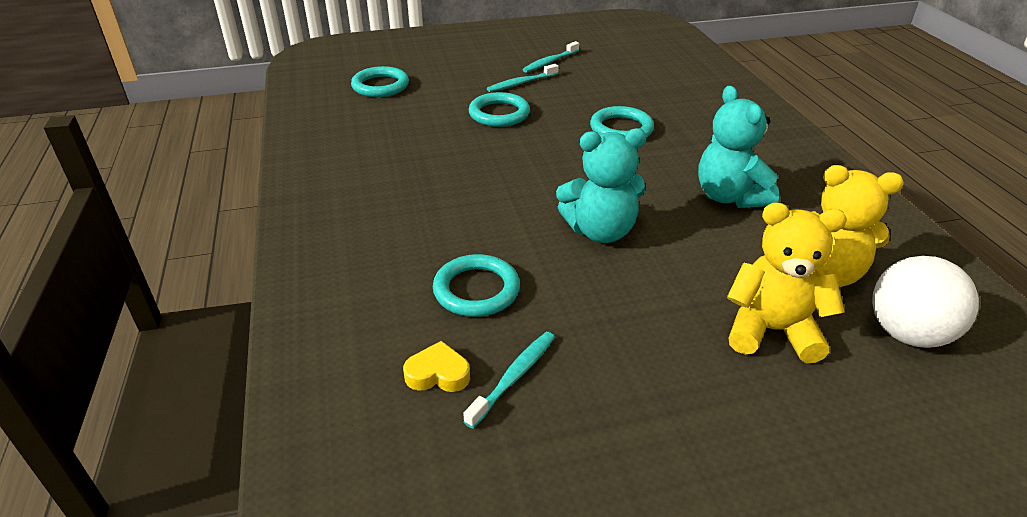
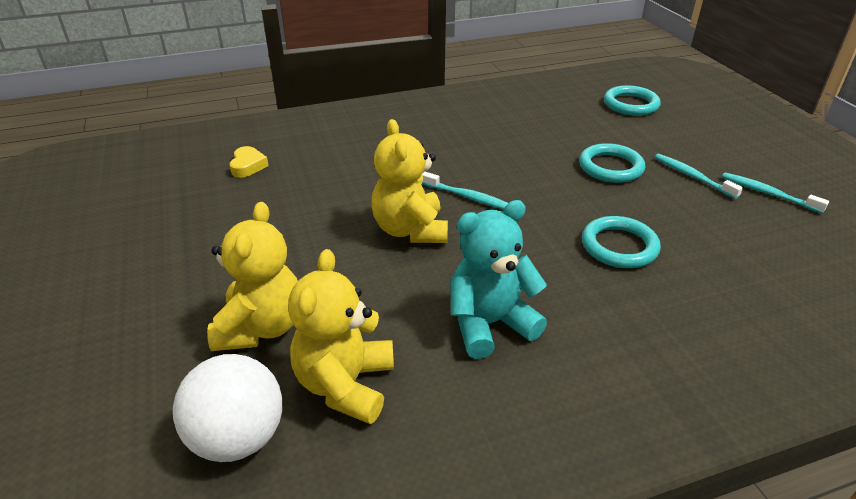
camera: 85 degrees right, 0 degrees up
(476, 290) = (330, 173): turquoise ring -> none
(514, 377) = (238, 193): turquoise toothbrush -> turquoise toothbrush (467, 197)
(600, 231) = (410, 230): turquoise teddy bear -> yellow teddy bear

